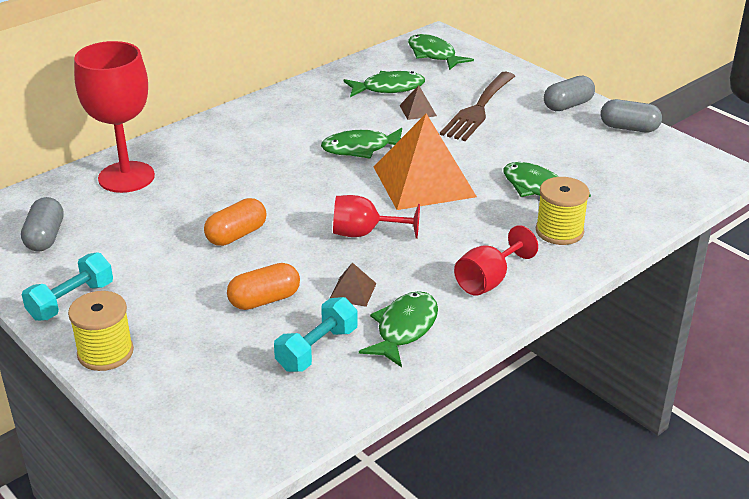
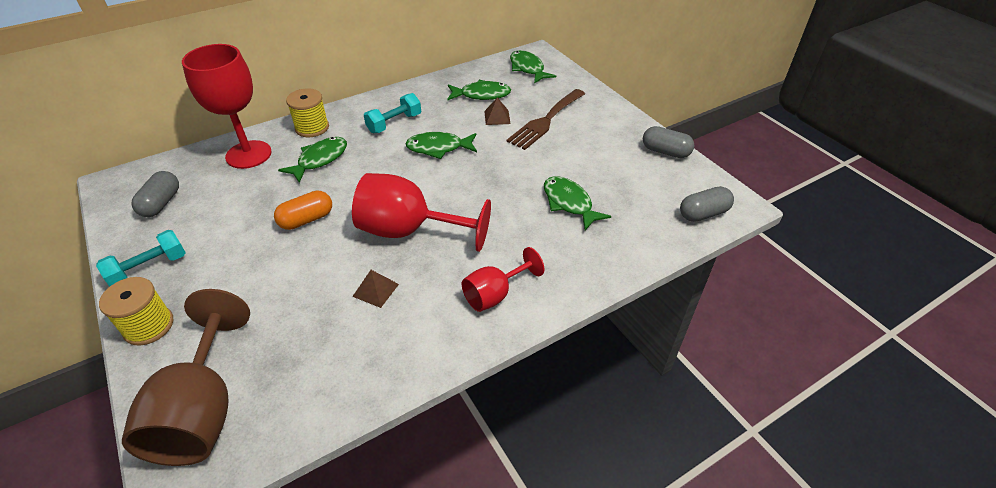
camera: 10 degrees right, 10 degrees up
(213, 415) = (202, 410): none -> brown goblet
(264, 300) = (300, 289): orange capsule -> none
(317, 349) = (321, 349): turquoise dumbbell -> turquoise dumbbell (394, 123)
(364, 233) = (409, 231): red goblet -> red goblet, size x1.73
(404, 329) = (403, 337): green fish -> green fish (320, 159)
(424, 181) = (477, 185): orange pyramid -> none
(559, 231) = (574, 249): yellow spool -> yellow spool (312, 128)
(568, 105) = (620, 125): grey capsule -> grey capsule (703, 214)

